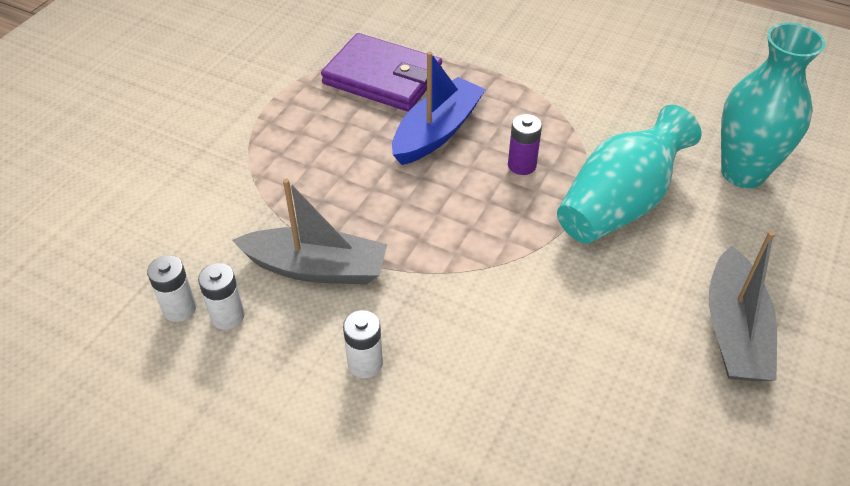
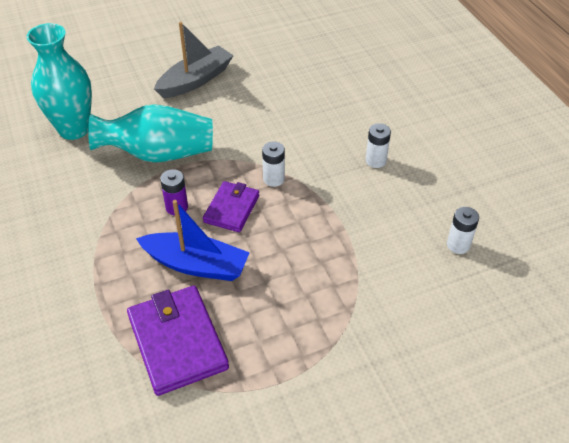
camera: 140 degrees left, 0 degrees up
(227, 316) = (432, 224): white battery -> white battery (273, 179)
(316, 268) = (360, 221): grey boat -> none
(437, 132) = (196, 264): blue boat -> blue boat turned 150 degrees counterclockwise
(467, 196) = (231, 209): none -> purple wallet

